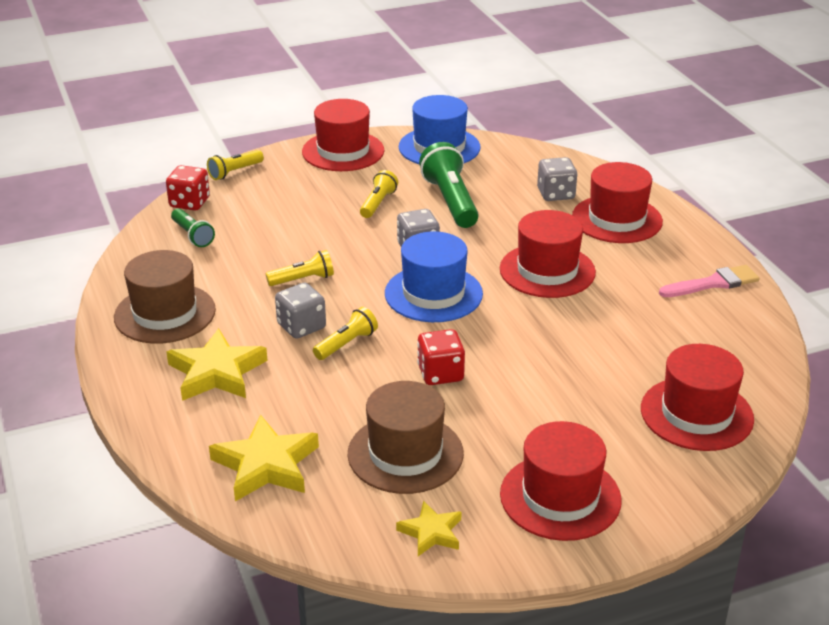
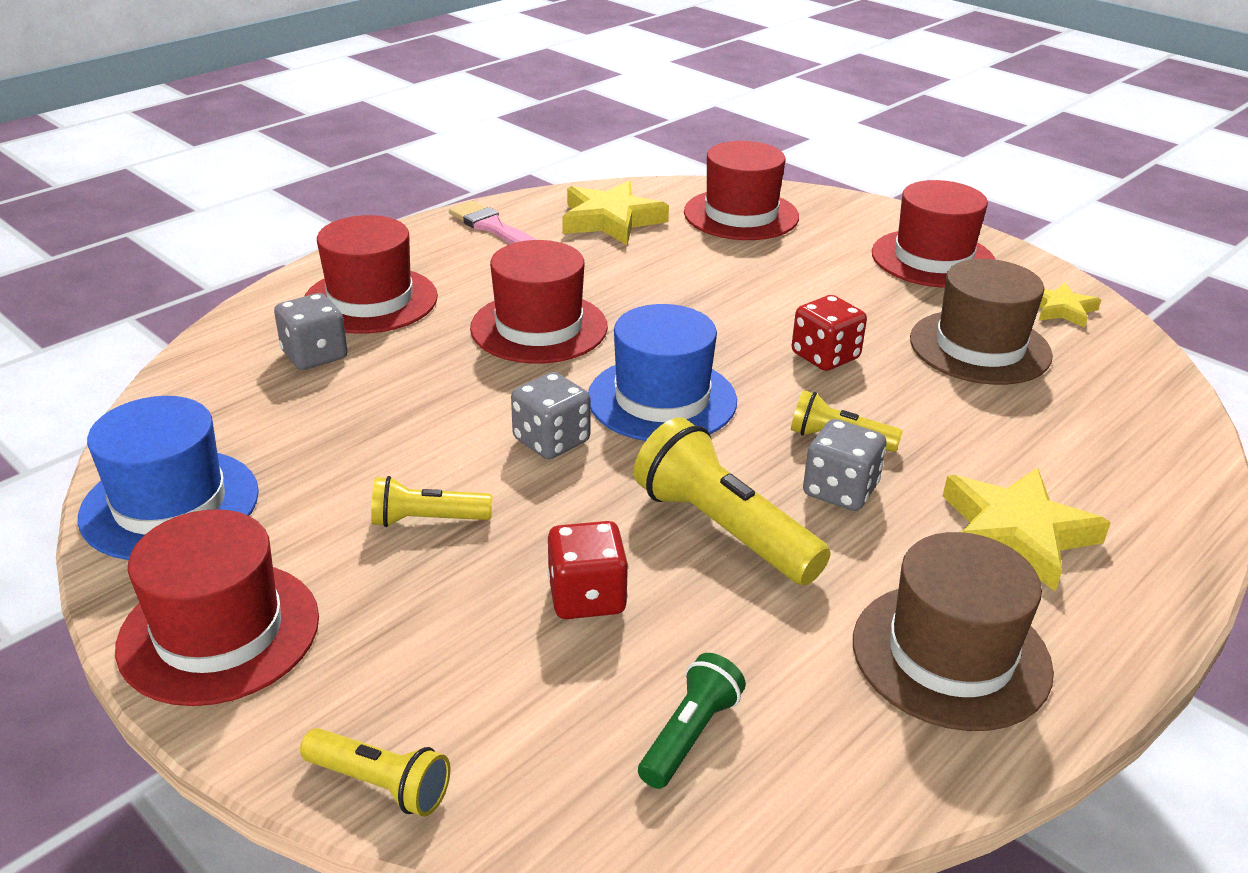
camera: 115 degrees left, 0 degrees up
(189, 203) = (563, 805): red dice -> red dice (587, 597)
(266, 465) = (1113, 431): yellow star -> yellow star (611, 220)
(303, 279) = (723, 529): yellow flashlight -> yellow flashlight, size x1.77
(450, 201) = (381, 445): green flashlight -> none

